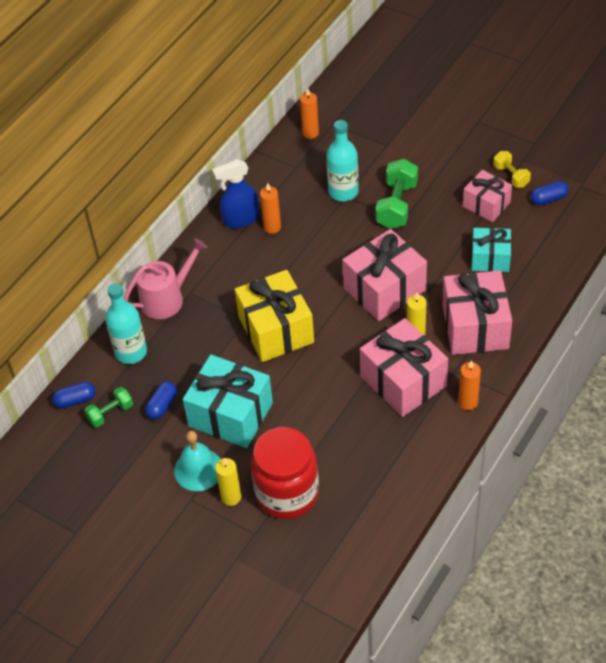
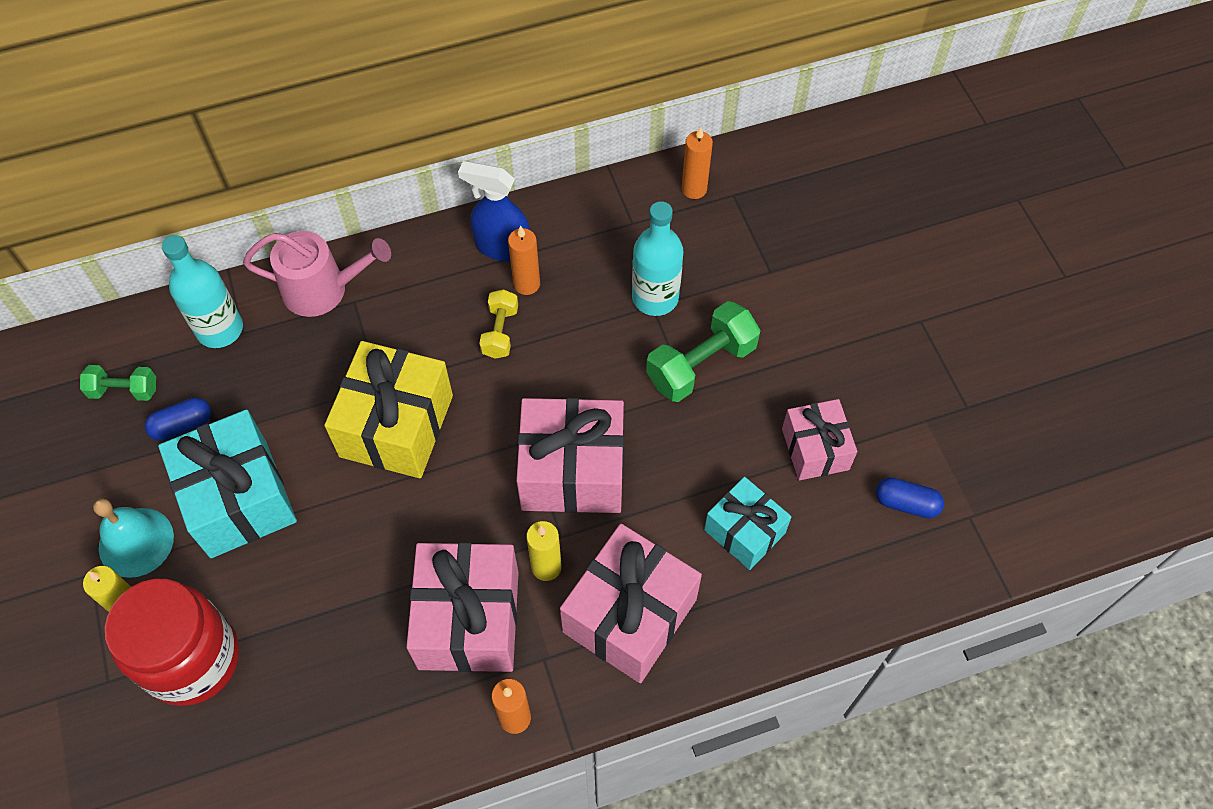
camera: 35 degrees right, 10 degrees up
(75, 400) = (107, 345): blue capsule -> none
(511, 176) = (887, 431): yellow dumbbell -> yellow dumbbell (500, 332)

